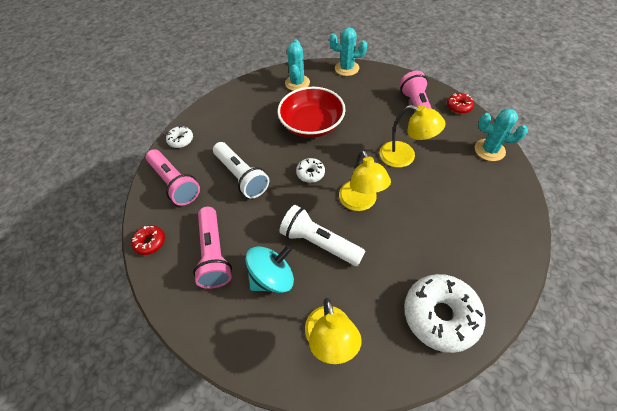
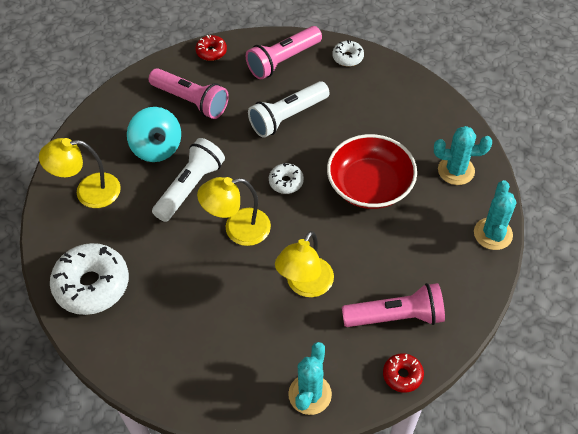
camera: 90 degrees right, 0 degrees up
(214, 254) = (191, 101): pink flashlight -> pink flashlight turned 135 degrees counterclockwise

